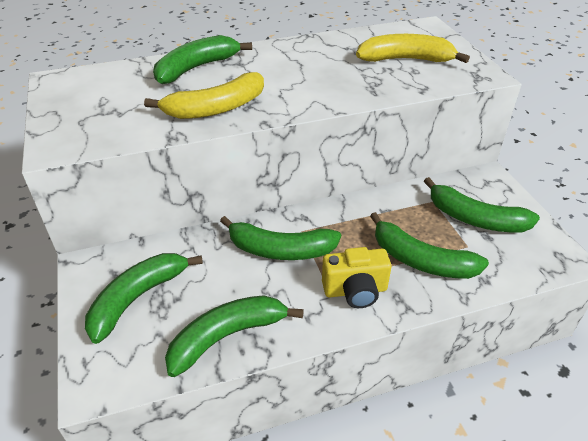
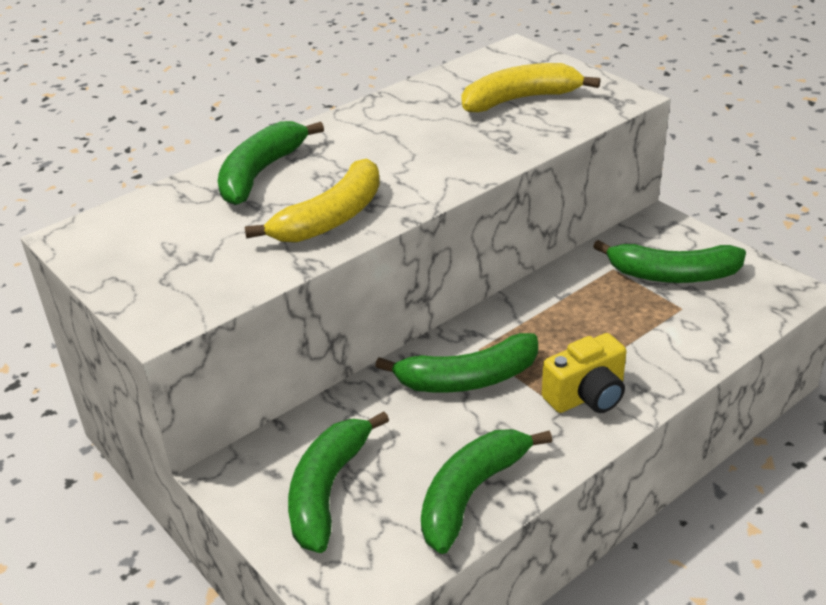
camera: 20 degrees left, 5 degrees down
(421, 260) = (640, 339): green banana -> none

